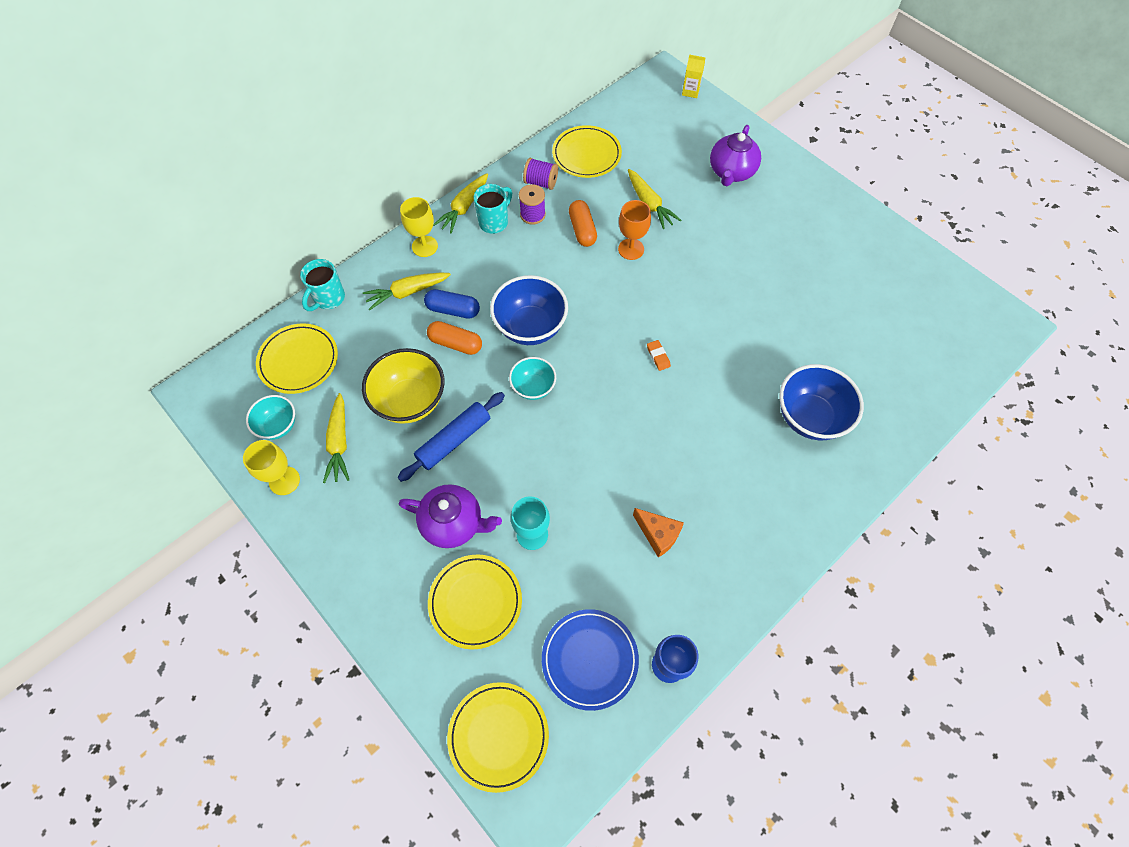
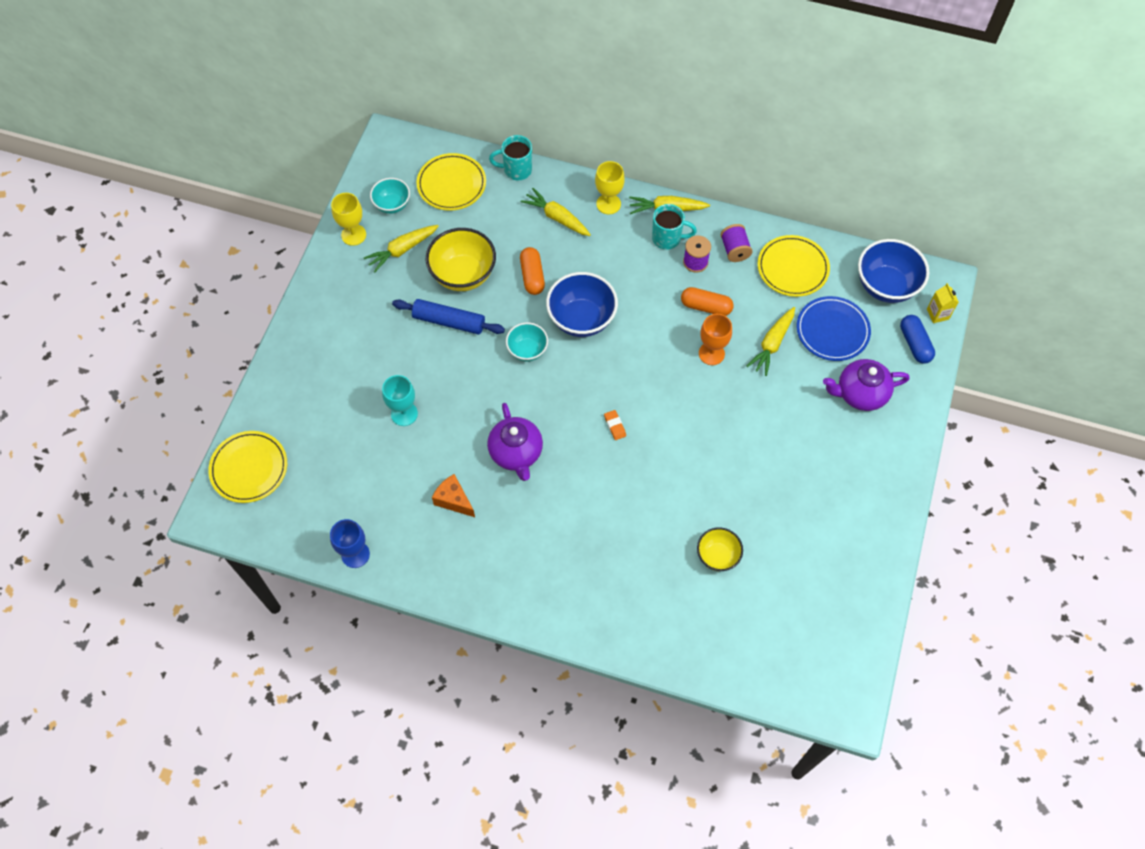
camera: 60 degrees right, 0 degrees up
(453, 310) = (562, 257): blue capsule -> blue capsule (914, 344)
(453, 523) = (383, 358): purple teapot -> purple teapot (516, 453)
(475, 602) = (333, 404): yellow plate -> none
(582, 230) = (706, 307): orange capsule -> orange capsule turned 60 degrees clockwise
(589, 659) = (331, 499): blue plate -> blue plate (832, 330)
(658, 356) = (615, 426): orange eraser -> orange eraser turned 60 degrees counterclockwise
(658, 534) = (454, 500): orange cheese -> orange cheese turned 120 degrees clockwise
(809, 417) = (629, 569): blue bowl -> blue bowl (885, 286)
(829, 344) = (717, 556): none -> yellow bowl

